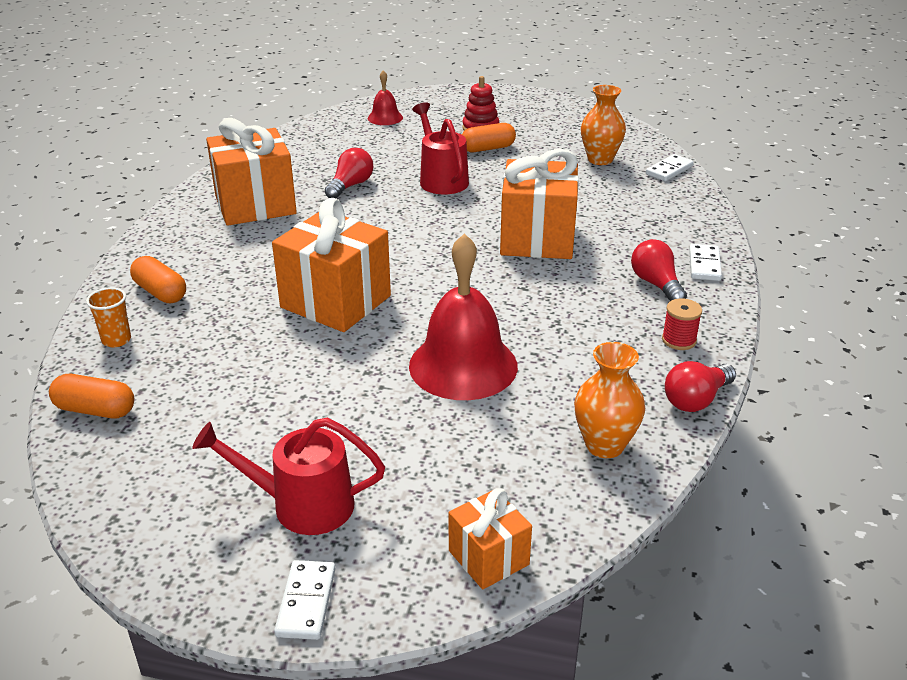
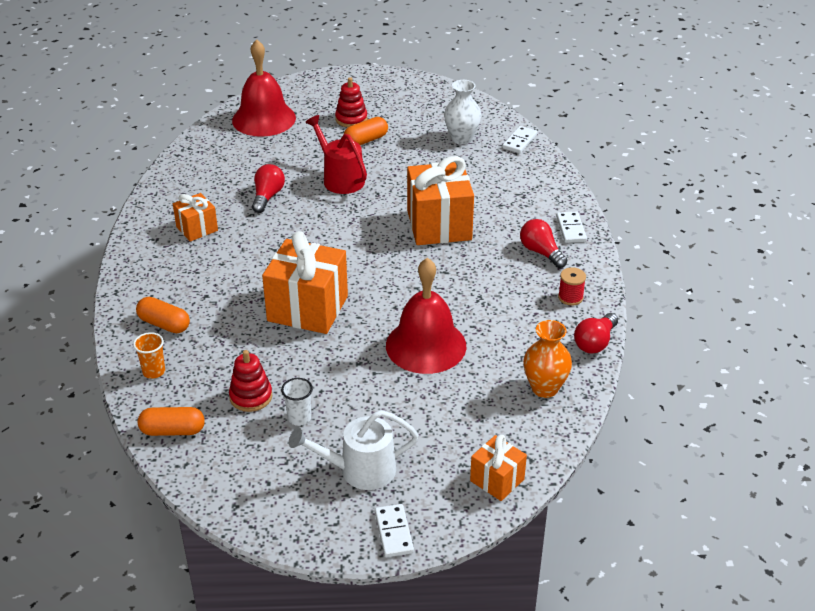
camera: 15 degrees left, 5 degrees up
(213, 387) = (251, 397): none -> red stacking toy
(255, 205) = (197, 229): orange gift -> orange gift, size x0.54
(258, 423) = (299, 418): none -> white cup
(301, 505) = (359, 470): red watering can -> white watering can
(385, 118) = (264, 119): red bell -> red bell, size x2.02
(600, 159) = (461, 138): orange vase -> white vase

